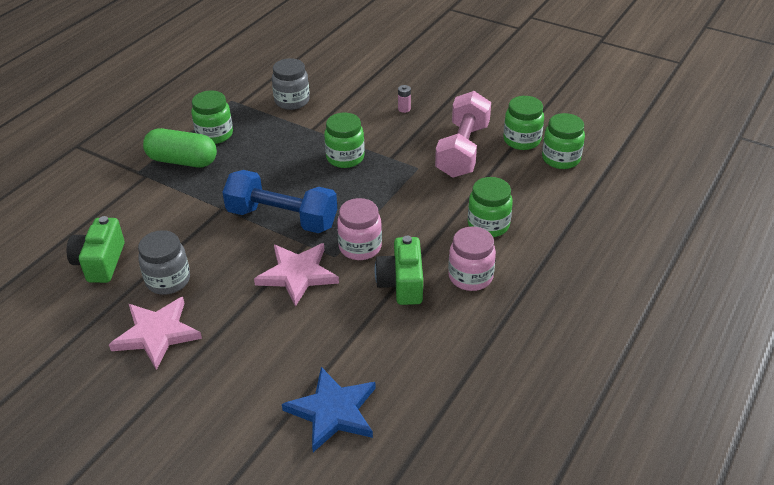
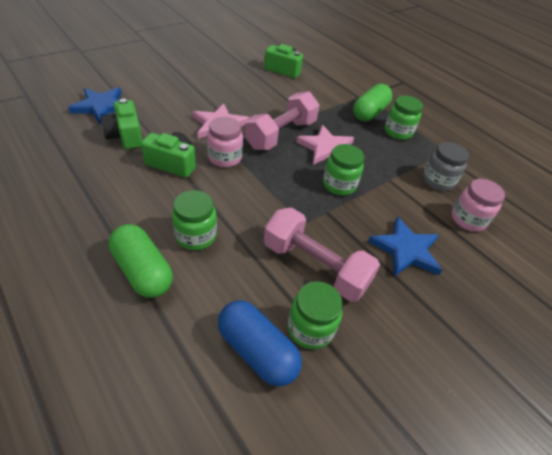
camera: 105 degrees right, 5 degrees up
(156, 334) = (213, 74): pink star -> pink star (326, 148)
(168, 280) = (252, 84): grey jar -> none
(282, 218) = (281, 135): blue dumbbell -> pink dumbbell
(381, 349) = (125, 136): none -> green camera
(404, 109) = (406, 250): pink battery -> blue star
(470, 277) = (147, 199): pink jar -> pink jar (468, 219)
(551, 240) = (142, 271): none -> green capsule
(561, 159) = (257, 351): green jar -> blue capsule

